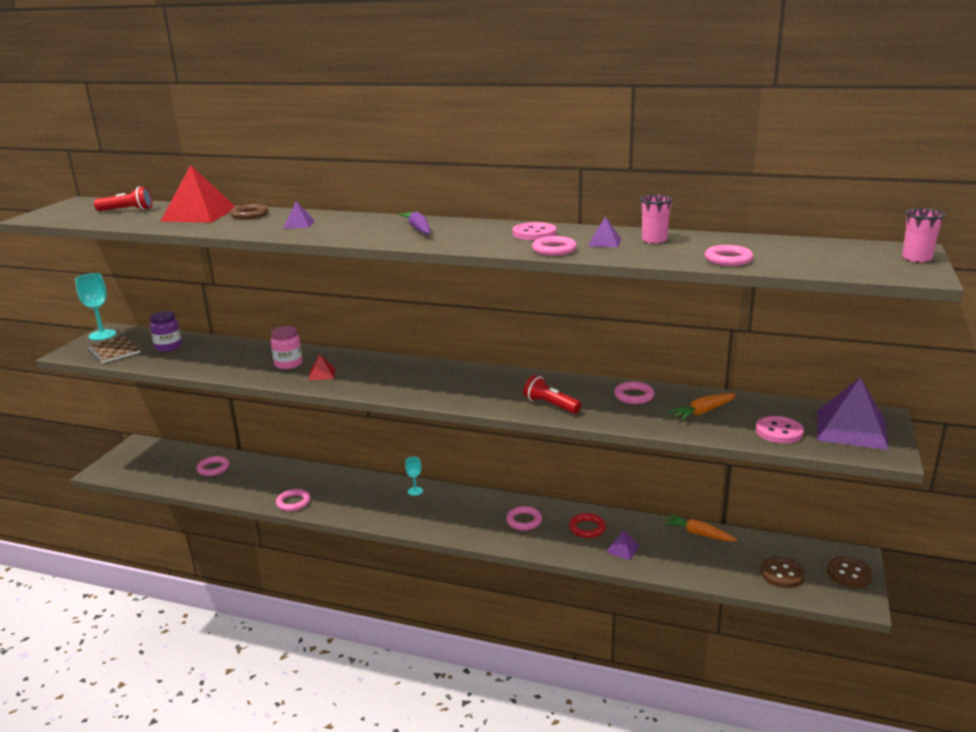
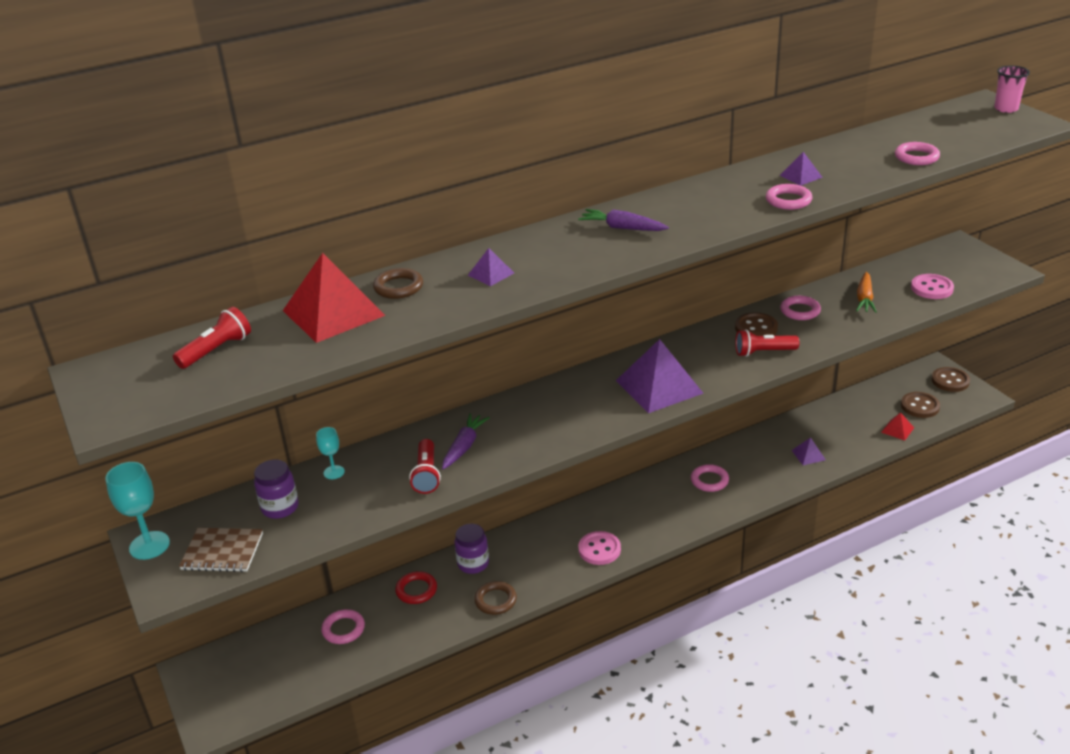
camera: 45 degrees left, 10 degrees up
(245, 367) = (426, 475): none -> red flashlight
(288, 364) = (464, 446): pink jar -> purple carrot
(293, 502) = (495, 600): pink ring -> brown ring
(318, 478) = (473, 563): none -> purple jar
(322, 374) = (522, 436): red pyramid -> red pyramid (897, 430)
(415, 491) = (582, 515): turquoise goblet -> turquoise goblet (334, 472)
(534, 233) = (728, 190): pink button -> pink button (599, 549)
(579, 390) = (756, 328): none -> brown button
(587, 528) = (760, 455): red ring -> red ring (416, 590)
(654, 240) = (827, 159): pink cup -> none
(698, 534) = (833, 410): orange carrot -> none
(851, 429) = (962, 263): purple pyramid -> purple pyramid (659, 386)

